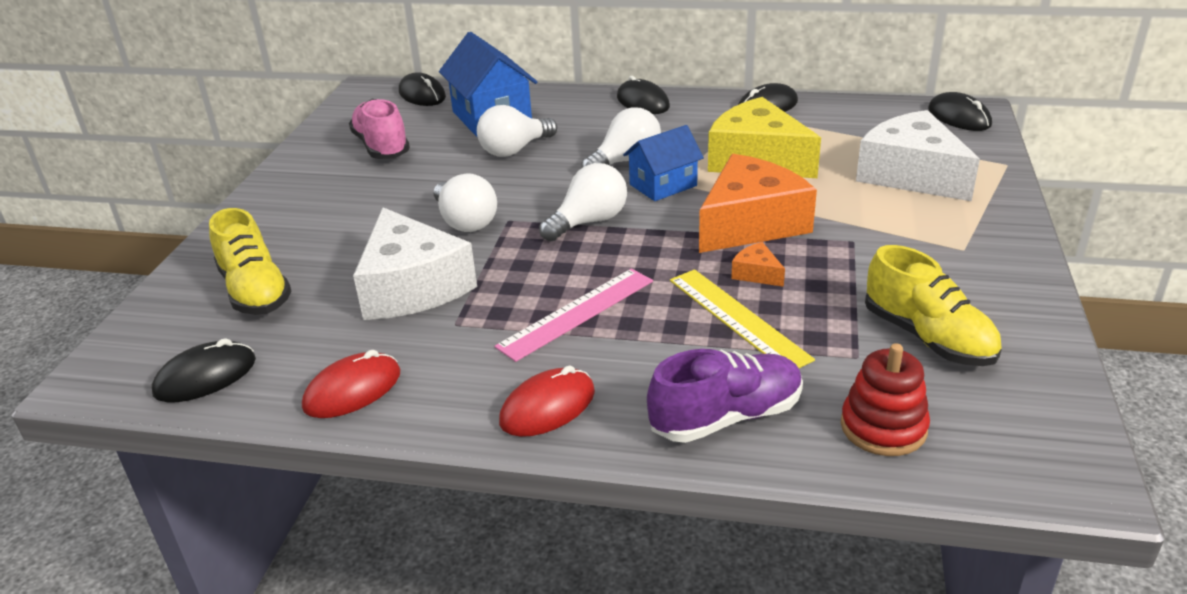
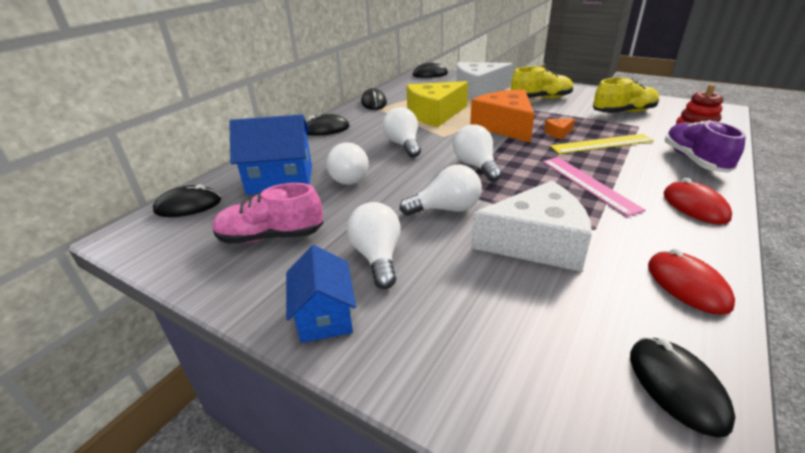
camera: 70 degrees left, 0 degrees up
(255, 291) = (513, 340): yellow shoe -> yellow shoe (540, 99)
(362, 204) = (377, 257): none -> white light bulb
(663, 185) = (444, 139): blue house -> blue house (325, 315)

